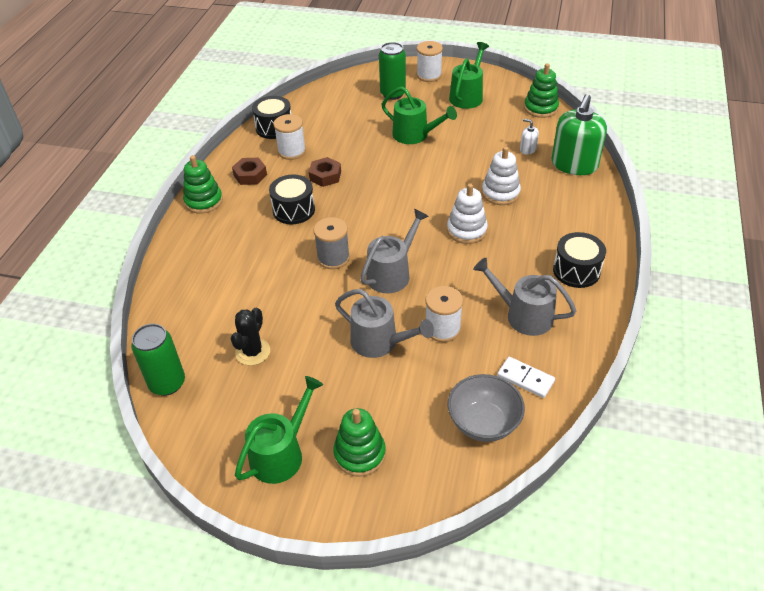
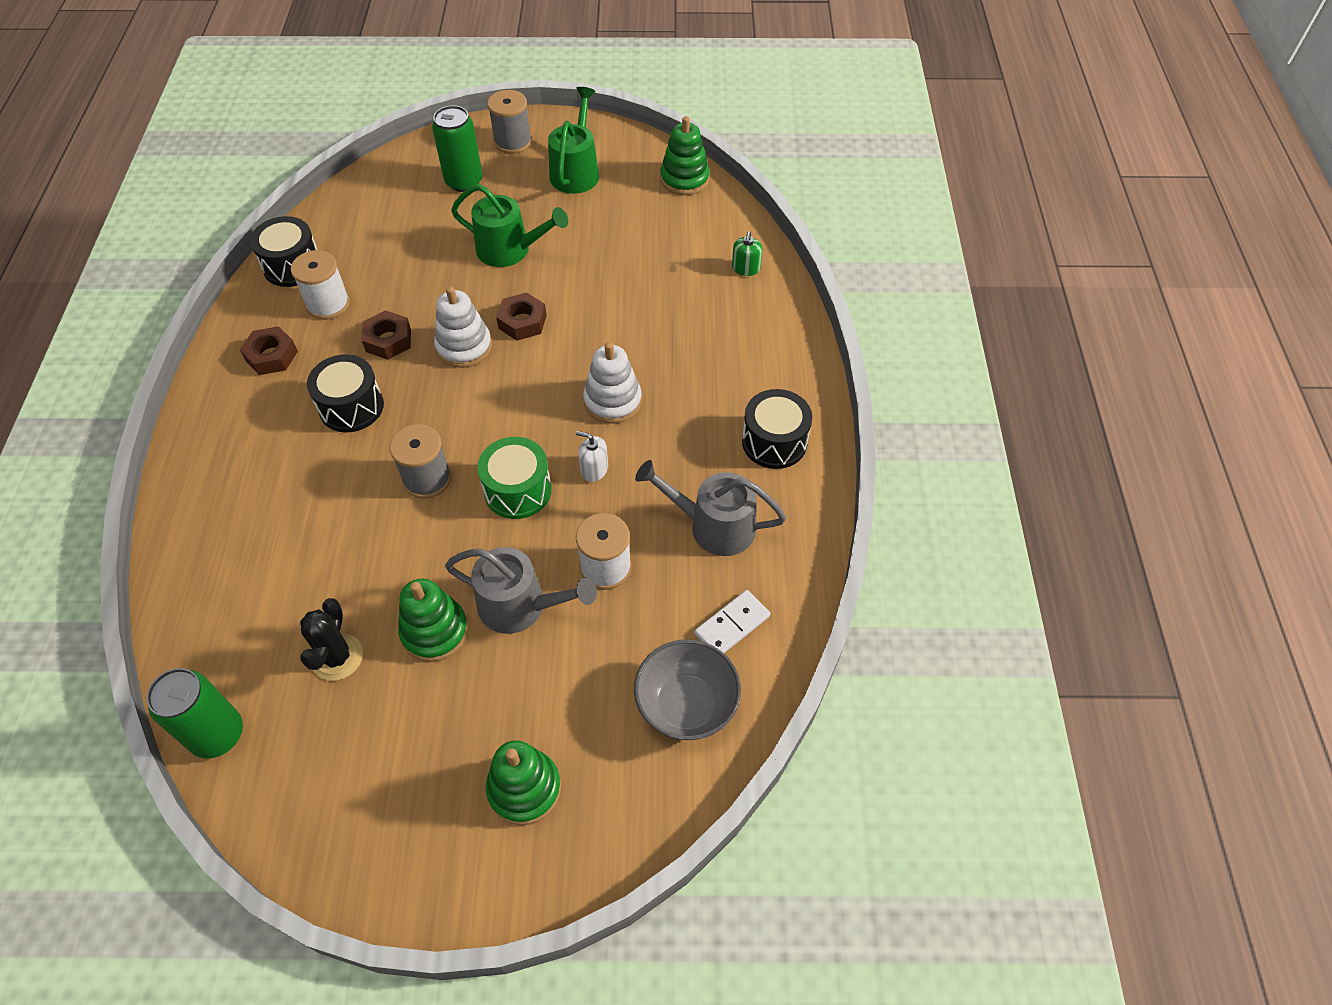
camera: 15 degrees left, 10 degrees up
(203, 201) = (207, 413): green stacking toy -> green stacking toy (435, 631)
(281, 454) = (412, 813): green watering can -> none
(392, 273) = (518, 490): grey watering can -> green drum
(415, 177) = (522, 322): none -> brown nut
(429, 75) = (513, 142): white spool -> grey spool
(500, 193) = (650, 331): white stacking toy -> white stacking toy (464, 347)
(525, 378) = (732, 625): white domino -> white domino turned 60 degrees counterclockwise
(527, 149) = (677, 252): white soap dispenser -> white soap dispenser (594, 469)
(574, 164) = (745, 268): green soap dispenser -> green soap dispenser, size x0.43

